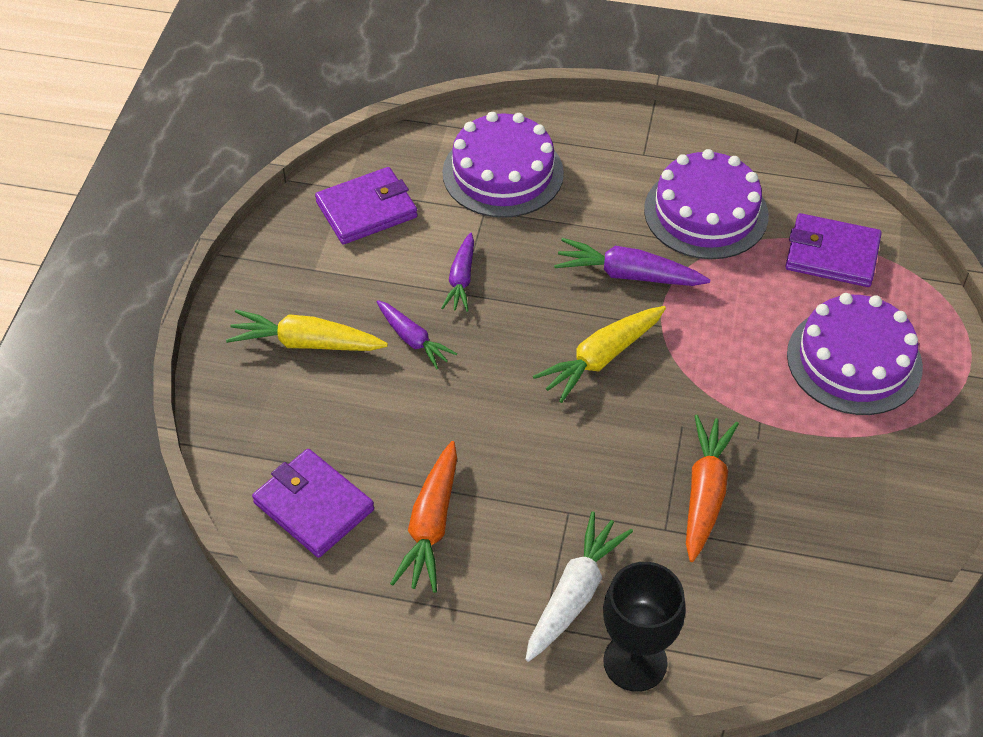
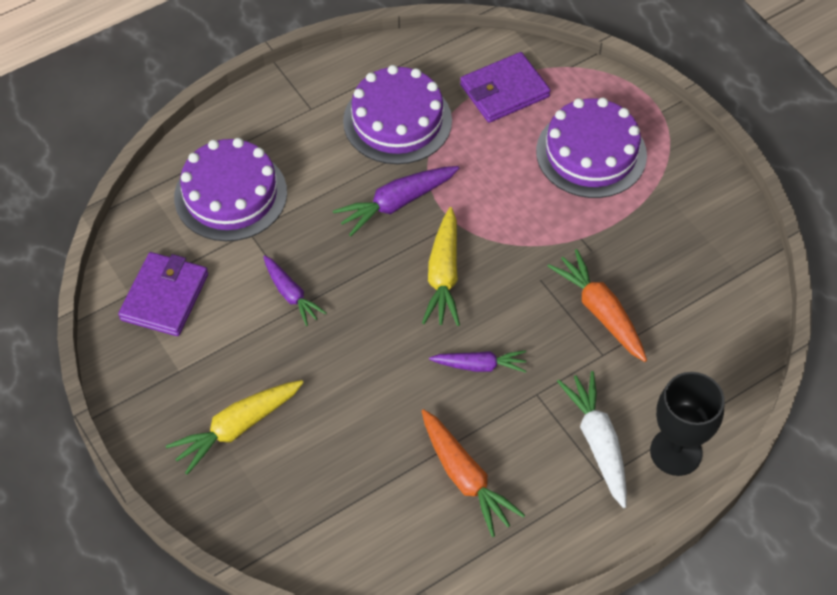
camera: 45 degrees left, 5 degrees up
(313, 506) = (377, 533): purple wallet -> none
(413, 339) = (308, 364): purple carrot -> purple carrot (479, 365)

